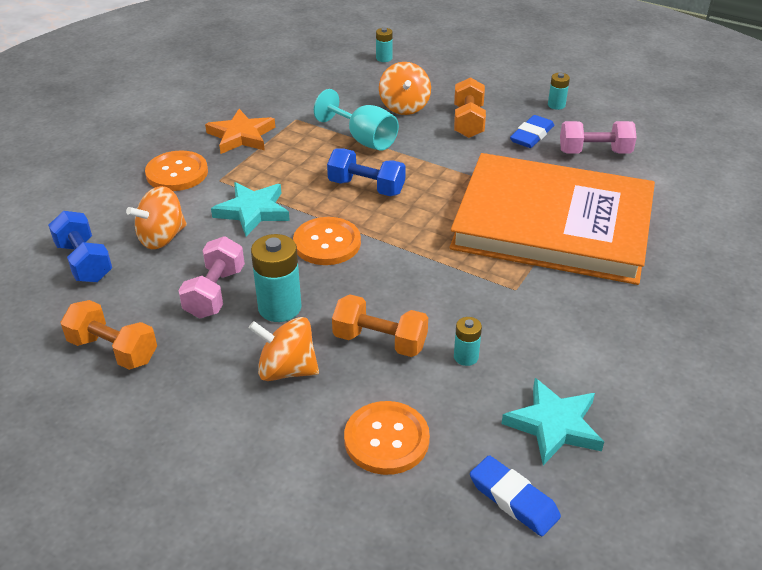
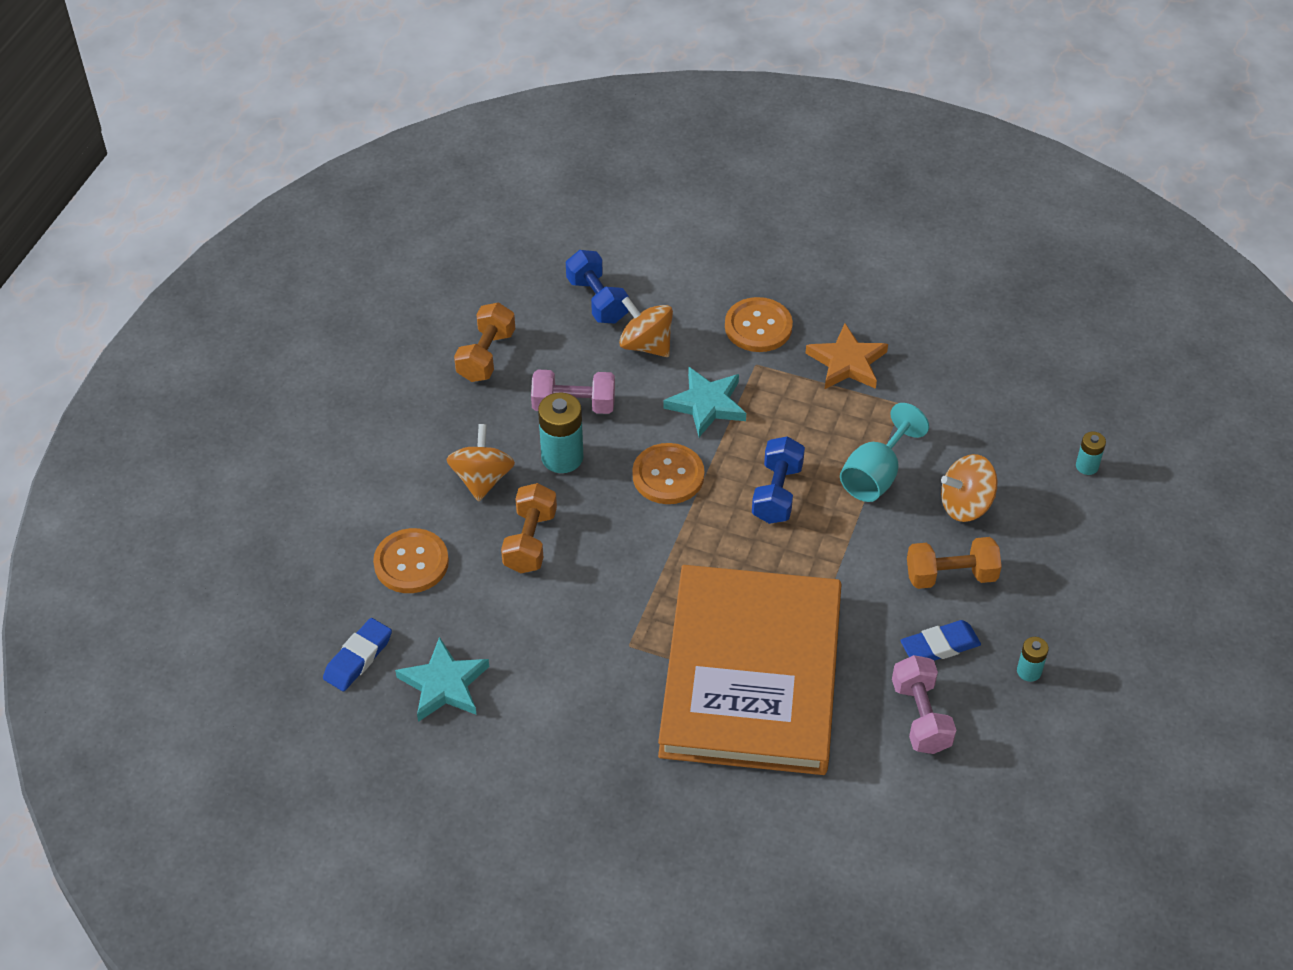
camera: 80 degrees right, 10 degrees up
(84, 262) = (597, 300): blue dumbbell -> blue dumbbell turned 75 degrees counterclockwise
(466, 357) = (520, 610): turquoise battery -> none
(531, 135) = (939, 646): blue eraser -> blue eraser turned 45 degrees counterclockwise

